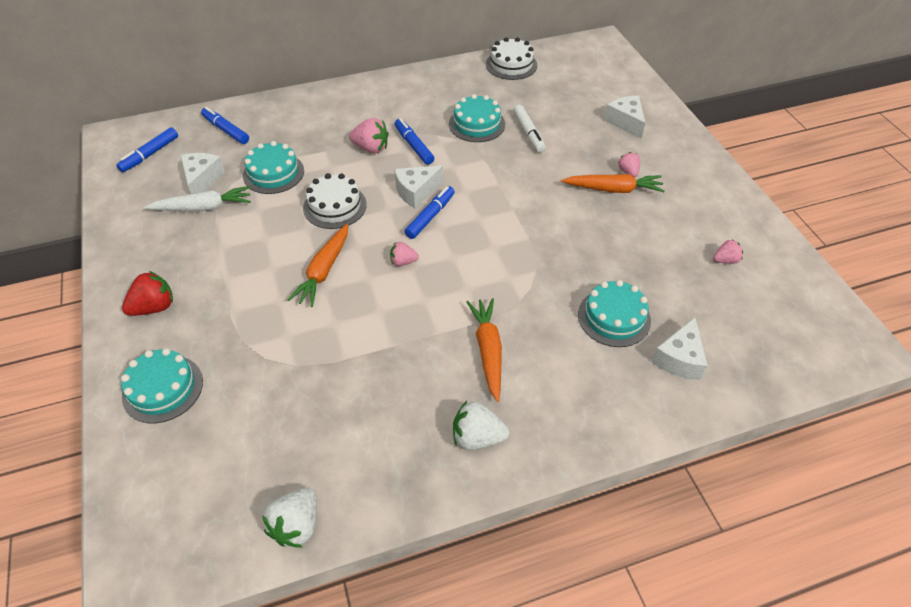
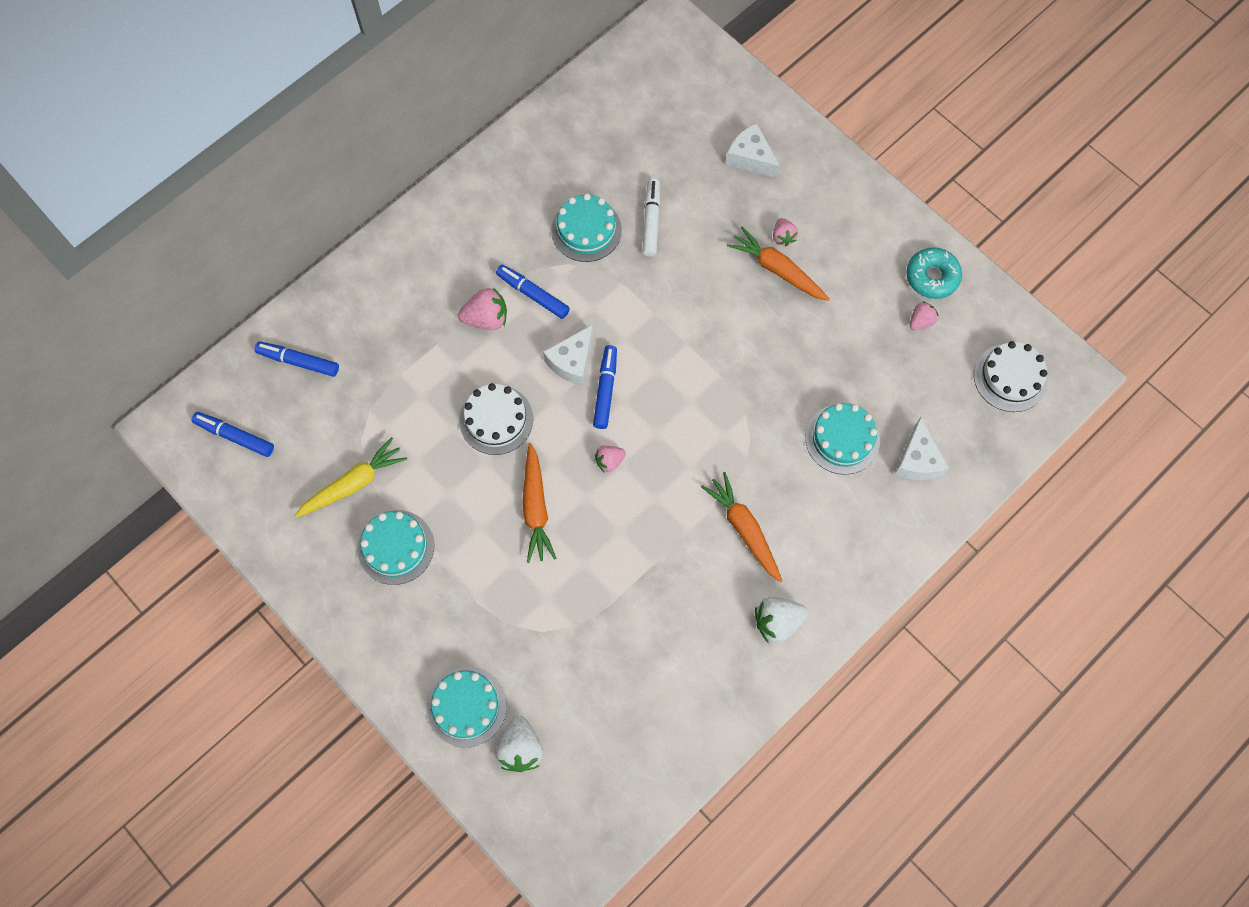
camera: 25 degrees left, 20 degrees up
(150, 154) = (235, 436): blue marker -> blue marker turned 105 degrees clockwise
(154, 307) = (393, 627): red strawberry -> none
(202, 179) = (323, 446): white cheese -> none
(203, 207) = (353, 484): white carrot -> yellow carrot
(273, 173) = (398, 402): turquoise cake -> turquoise cake (396, 547)
(297, 525) = (670, 771): white strawberry -> white strawberry (520, 748)
(511, 65) = (577, 110): white cake -> white cake (1010, 377)
(528, 133) = (651, 221): white marker -> white marker turned 135 degrees counterclockwise
(613, 189) = (777, 270): orange carrot -> orange carrot turned 120 degrees counterclockwise
(628, 172) = (783, 237): pink strawberry -> pink strawberry turned 150 degrees counterclockwise
(748, 234) = (932, 277): none -> turquoise donut

